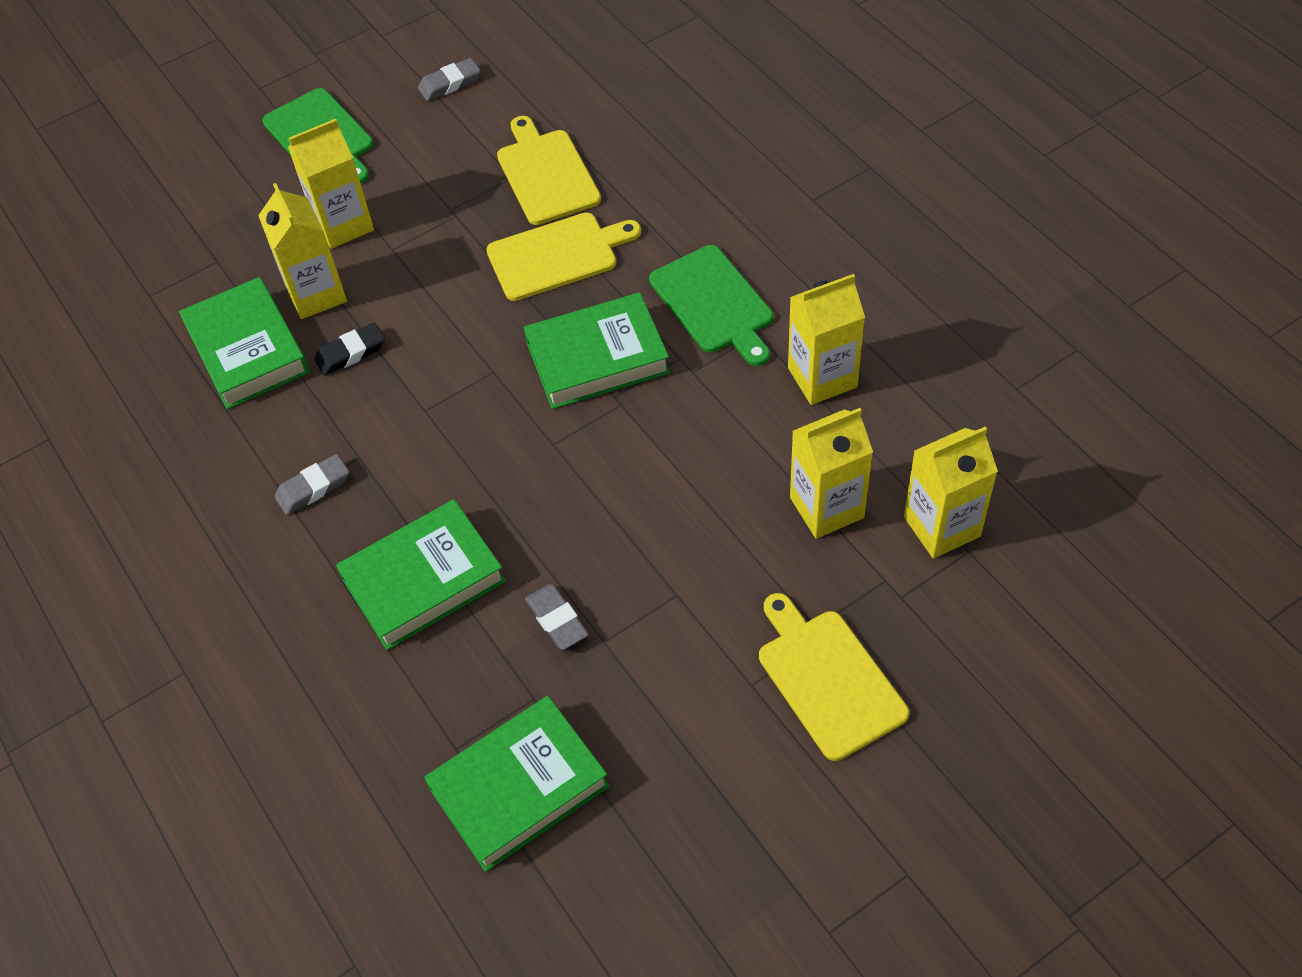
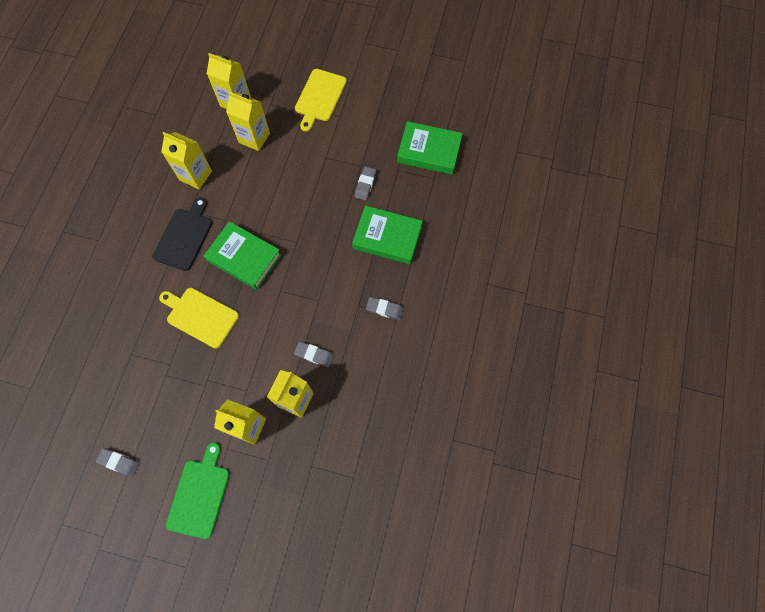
camera: 135 degrees left, 15 degrees up
(248, 350) = (346, 400): green book -> none
(351, 353) = (314, 355): black eraser -> grey eraser
(546, 174) = (153, 361): yellow cutting board -> none
(714, 303) = (184, 236): green cutting board -> black cutting board

